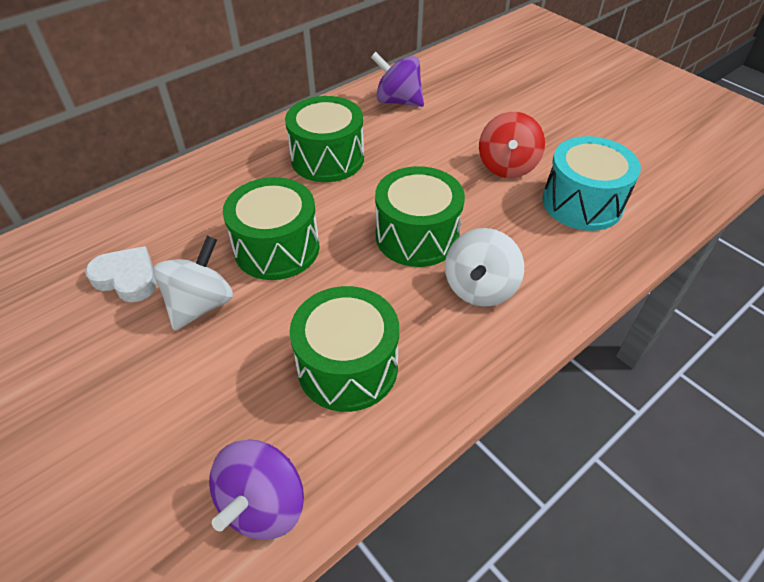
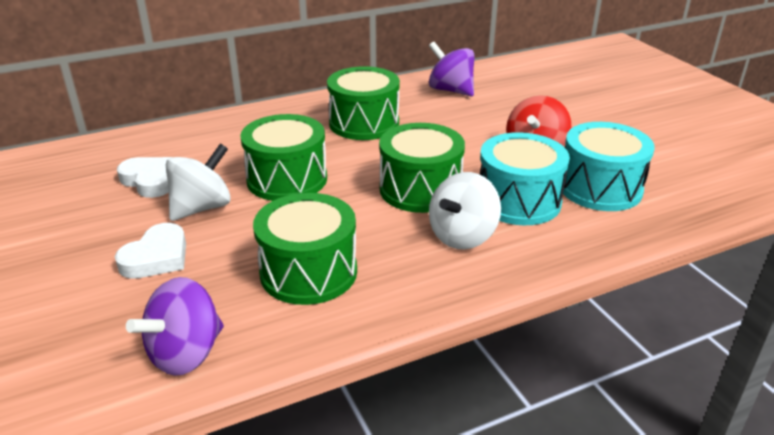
camera: 15 degrees right, 15 degrees down
(178, 383) = (157, 257): none -> white heart
(515, 233) = (518, 201): none -> turquoise drum

